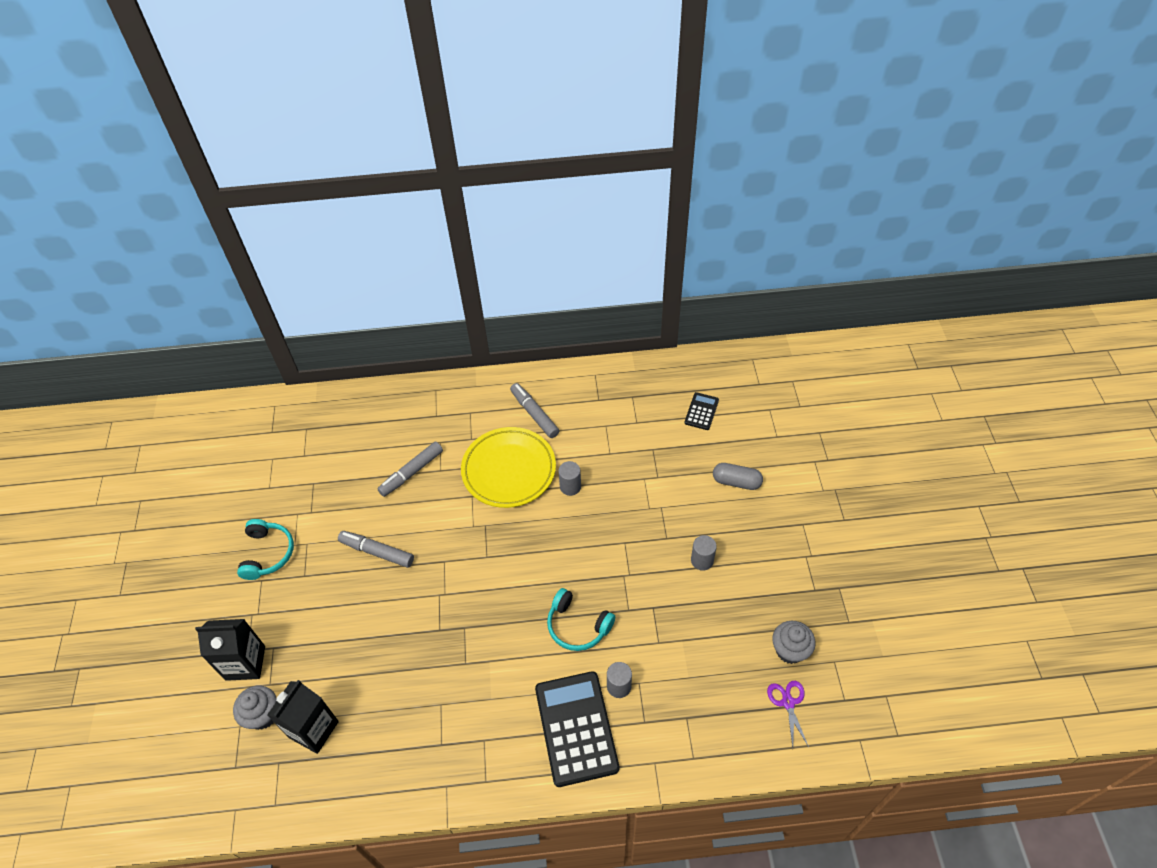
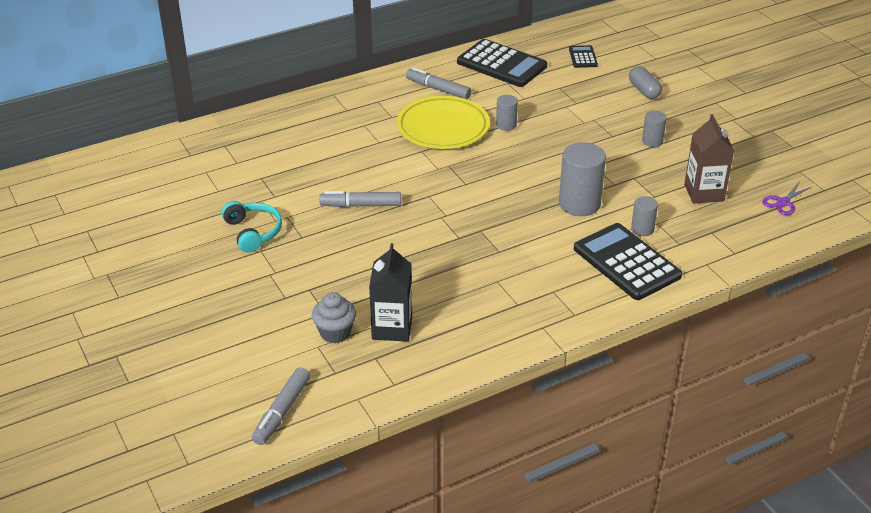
camera: 25 degrees left, 15 degrees down
(245, 663) = (289, 305): black carton -> none
(412, 472) = (353, 149): grey marker -> grey marker (282, 411)
(578, 625) = (579, 204): turquoise headphones -> grey cylinder
(614, 397) = (501, 64): none -> black calculator
(712, 656) = (704, 193): none -> brown carton
(736, 482) = (644, 91): grey capsule -> grey capsule turned 75 degrees clockwise
(788, 702) = (783, 202): purple scissors -> purple scissors turned 105 degrees counterclockwise
(790, 650) = (761, 174): grey cupcake -> none

